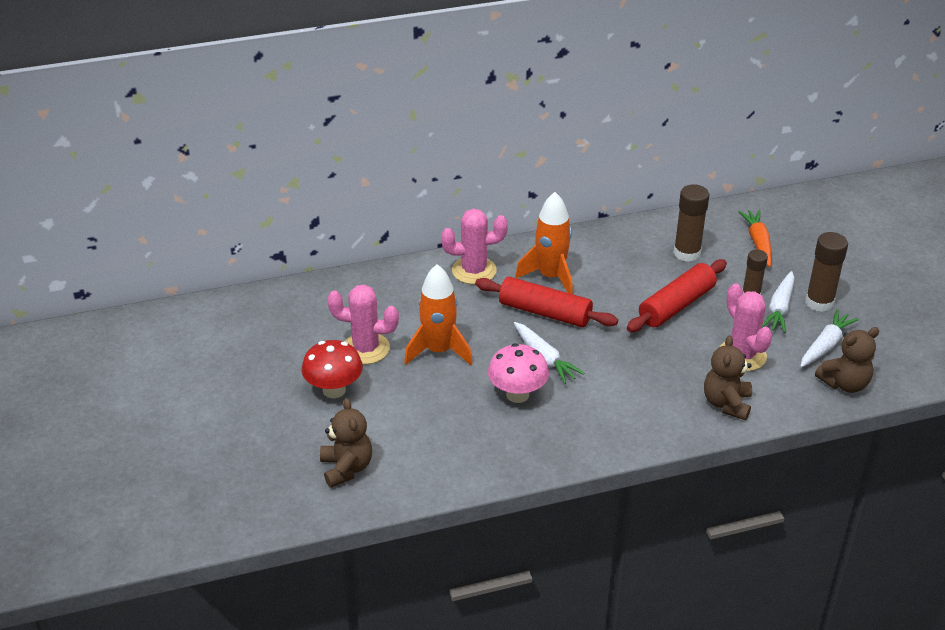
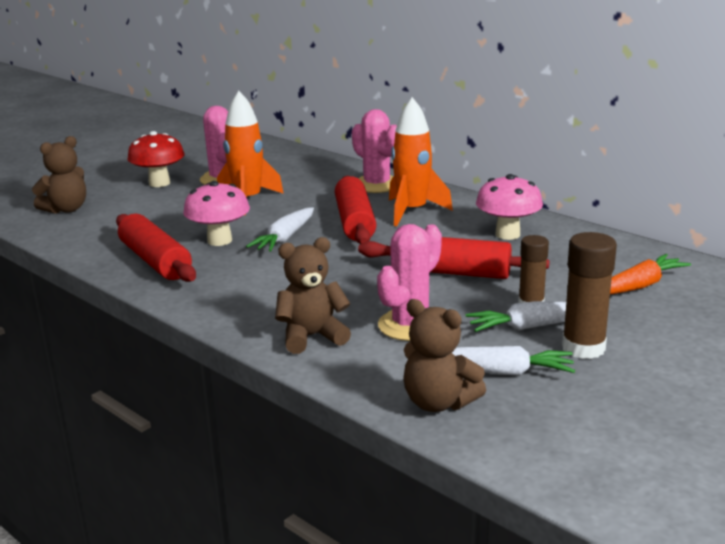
camera: 60 degrees right, 15 degrees down
(530, 442) = (155, 261): none -> red rolling pin
(635, 254) = (507, 234): none -> pink mushroom
(687, 253) = (551, 256): brown glue stick -> none

